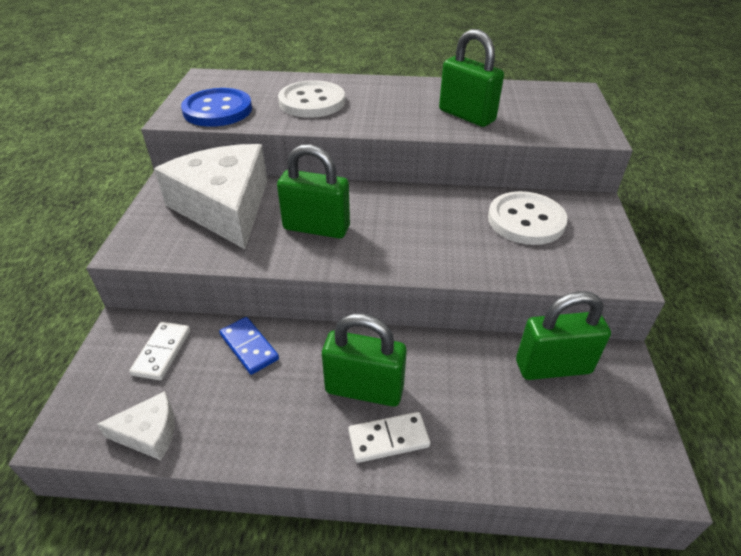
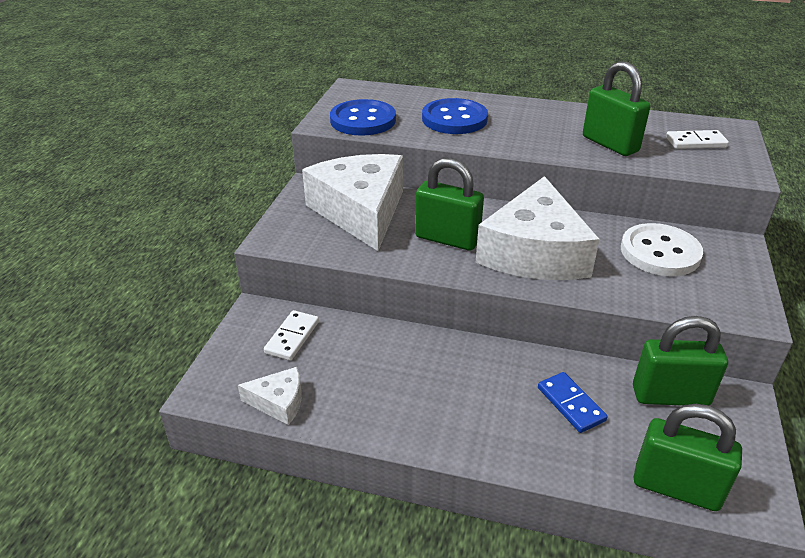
camera: 10 degrees right, 5 degrees down
(249, 347) = (372, 342): blue domino -> blue domino (570, 404)
(312, 102) = (454, 119): white button -> blue button
(364, 389) = (478, 392): green padlock -> green padlock (676, 487)
(388, 439) = (497, 436): white domino -> white domino (695, 142)
(405, 233) = (534, 252): none -> white cheese

